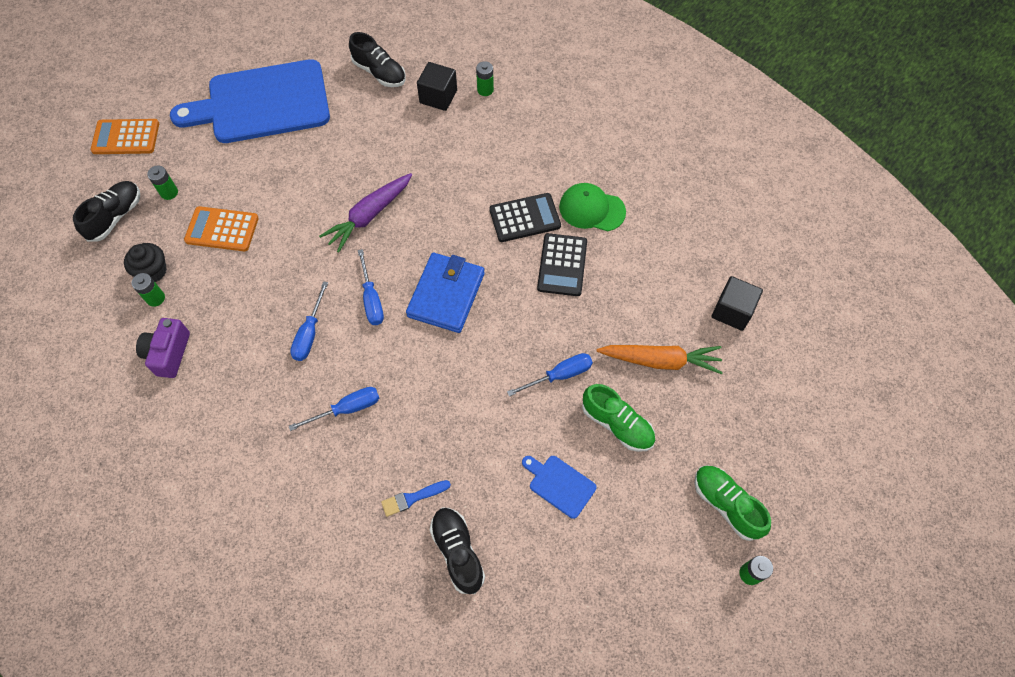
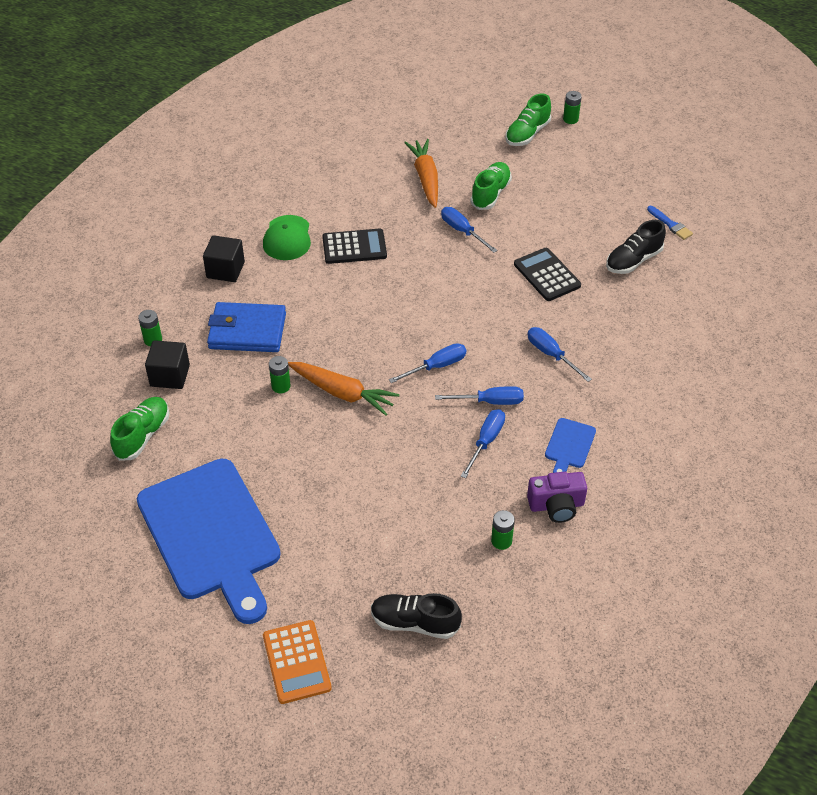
camera: 105 degrees left, 15 degrees down
(153, 271) = (471, 556): black cupcake -> none
(169, 192) = (365, 581): green battery -> green battery (281, 386)
(222, 229) = (398, 512): orange calculator -> none
(264, 316) = (486, 441): none -> blue screwdriver
(369, 216) = (342, 393): purple carrot -> orange carrot
(379, 73) = (143, 435): black shoe -> green shoe
(412, 498) = (606, 295): blue brush -> blue brush (670, 224)
(446, 295) = (412, 316): blue wallet -> blue wallet (247, 331)
(525, 218) = (310, 280): black calculator -> black calculator (547, 275)
(559, 484) = (554, 216): blue cutting board -> blue cutting board (569, 445)
(732, 311) = (365, 146): black cube -> black cube (225, 270)

